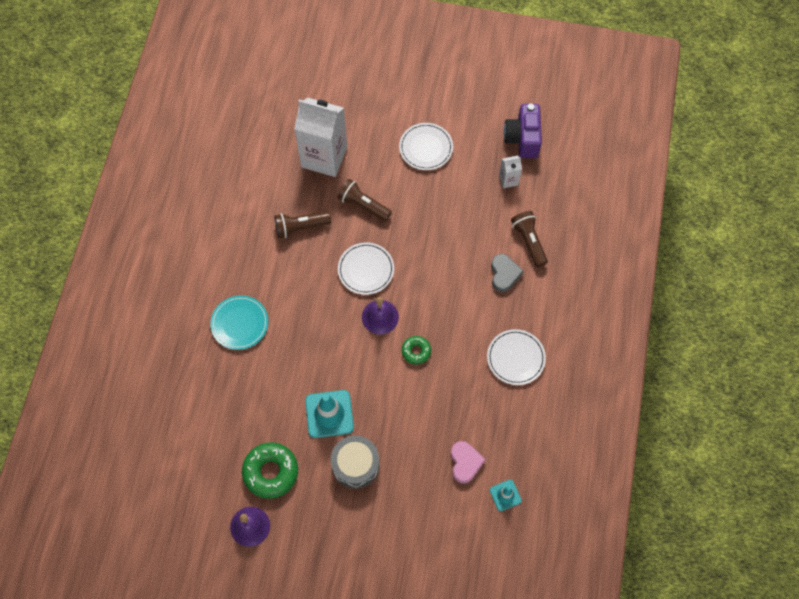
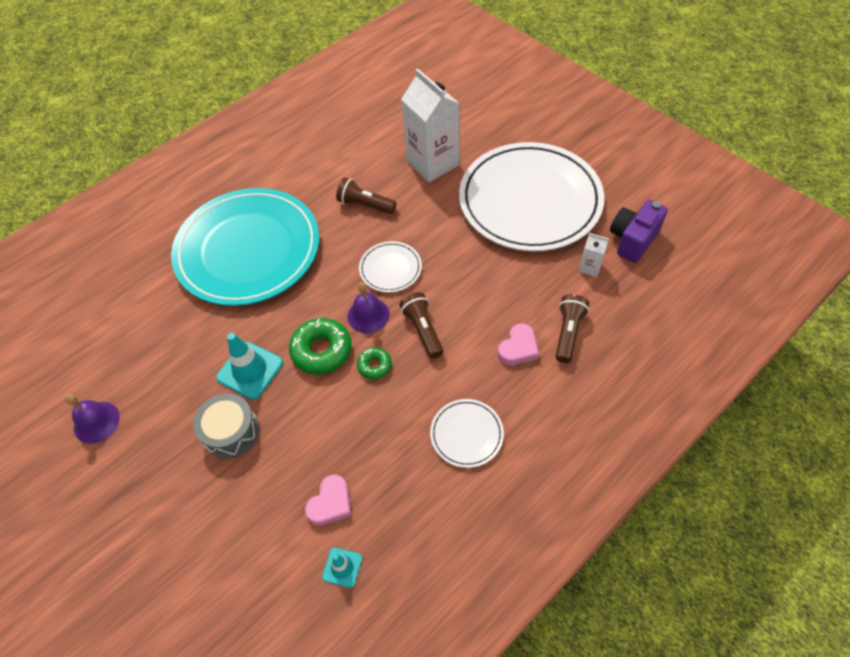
camera: 40 degrees right, 10 degrees down
(240, 323) = (248, 250): turquoise plate -> turquoise plate, size x2.40
(271, 472) = (157, 387): green donut -> green donut (321, 350)
(363, 205) = (433, 216): brown flashlight -> brown flashlight (423, 330)
(426, 148) = (530, 201): white plate -> white plate, size x2.40
(504, 274) = (518, 348): grey heart -> pink heart

